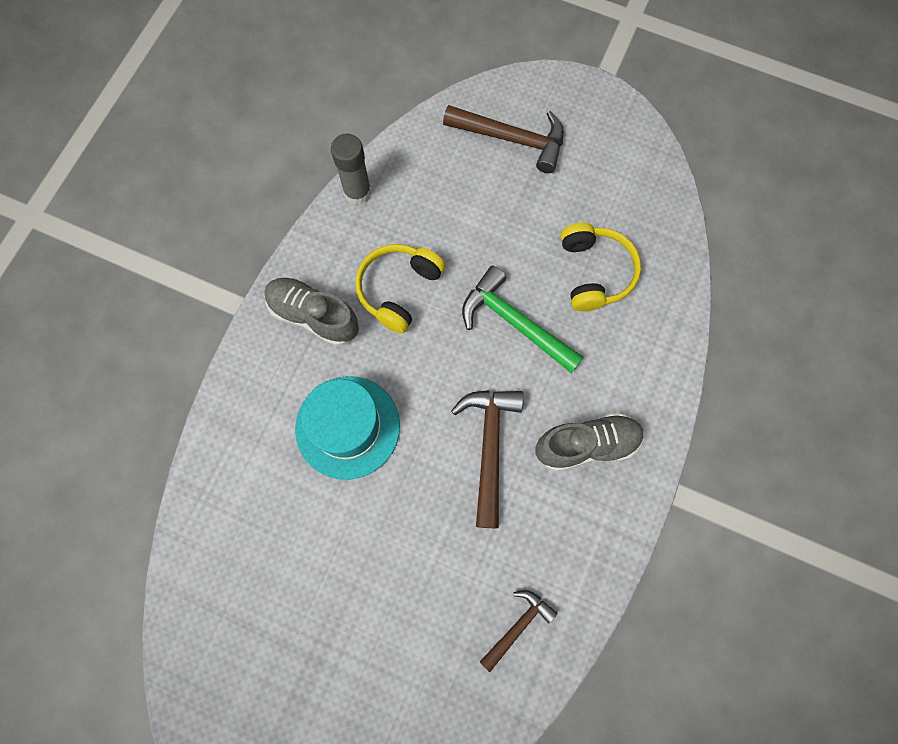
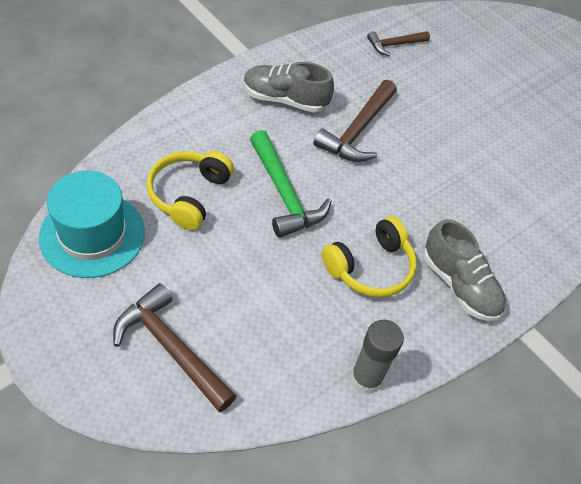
camera: 160 degrees left, 20 degrees down
(347, 427) = (462, 193): turquoise hat -> turquoise hat (92, 234)

